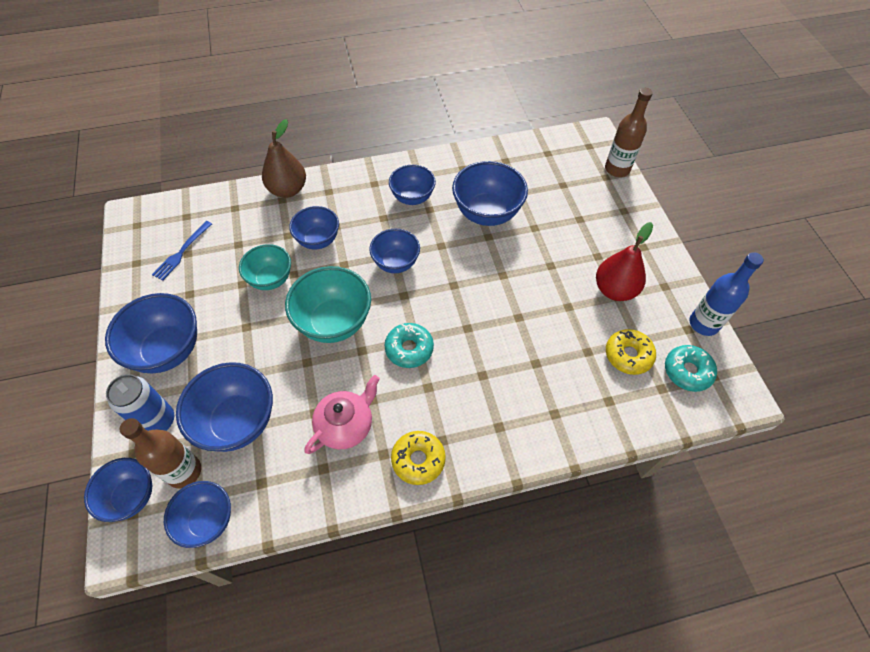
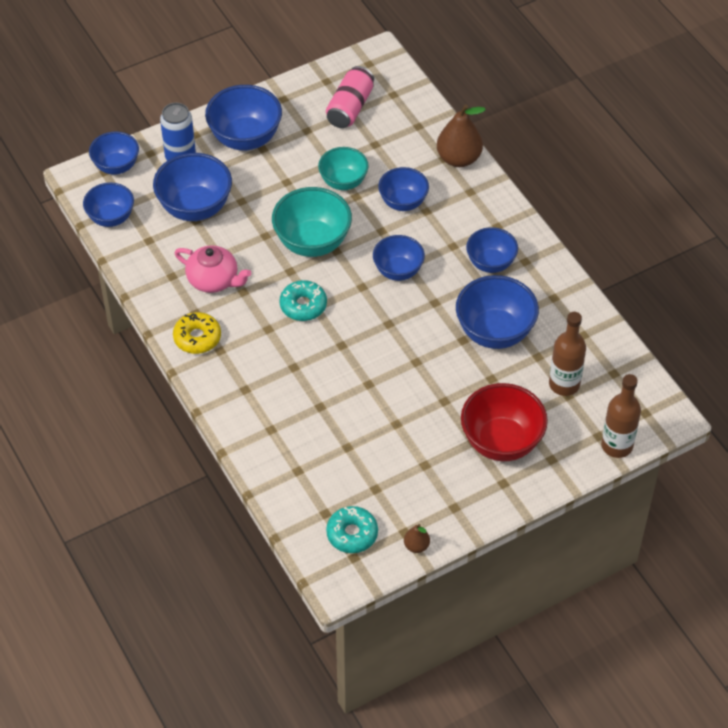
camera: 75 degrees right, 5 degrees down
(181, 252) = (350, 107): blue fork -> pink can
(184, 471) = (144, 189): brown bottle -> brown bottle (564, 384)
(601, 237) = (501, 442): none -> red bowl
(614, 290) = (432, 461): red pear -> none
(628, 355) = (354, 481): yellow donut -> none
(703, 324) = (416, 546): blue bottle -> brown pear

